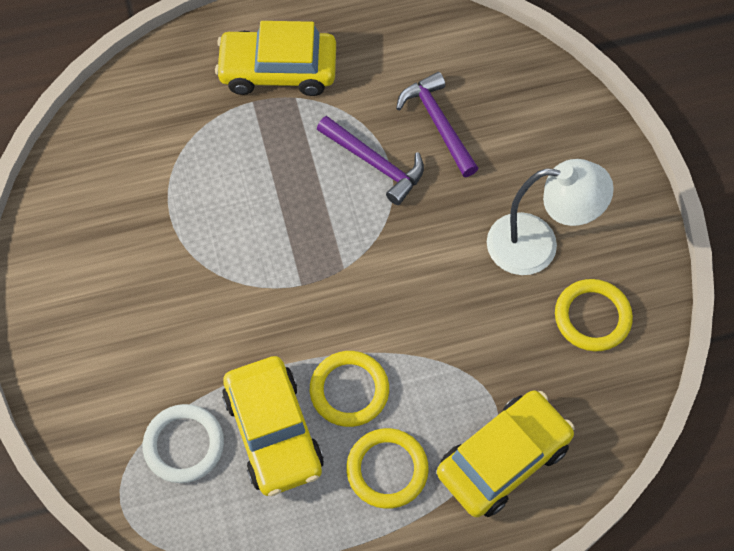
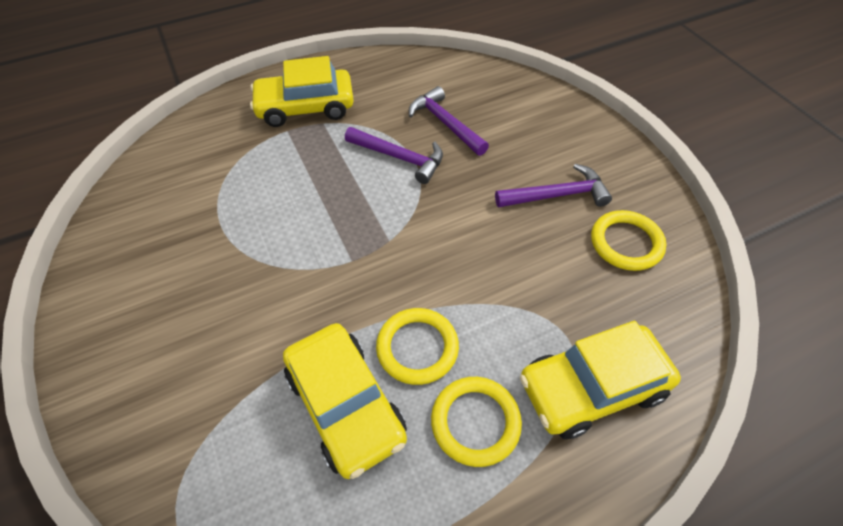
camera: 10 degrees left, 10 degrees down
(184, 445) = (248, 438): white ring -> none
(503, 459) = (592, 387): yellow car -> yellow car turned 150 degrees counterclockwise
(537, 245) = (556, 195): white lamp -> purple hammer

